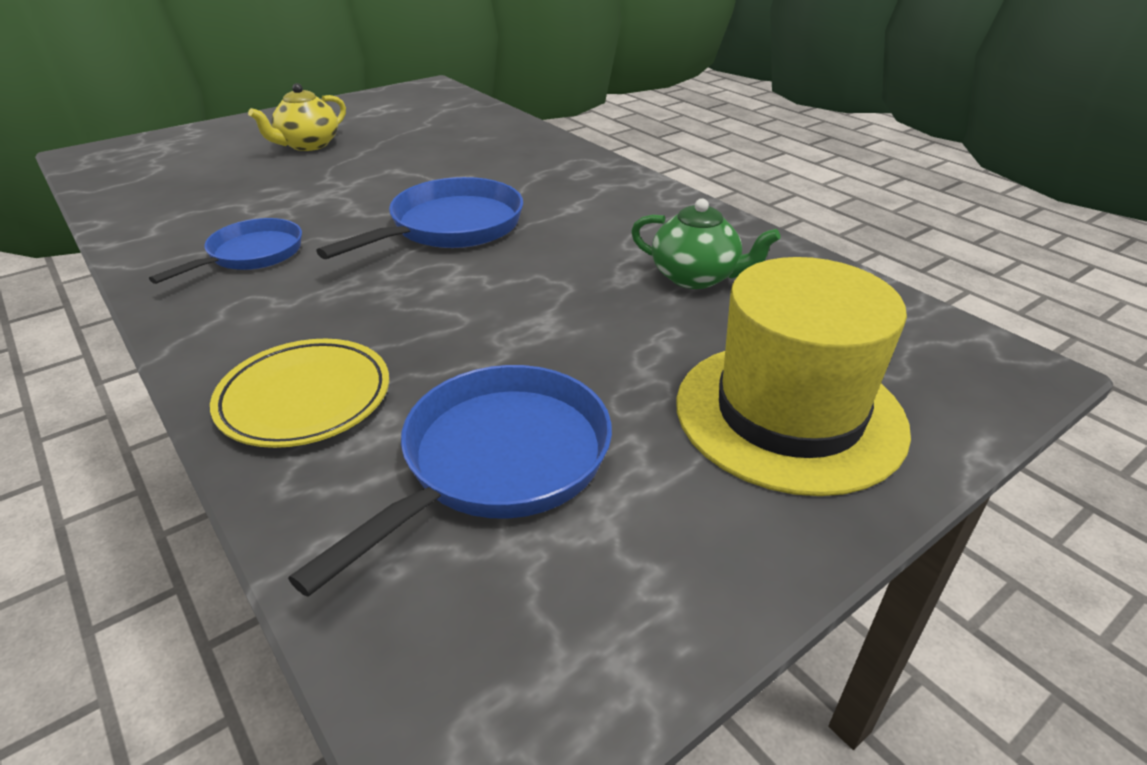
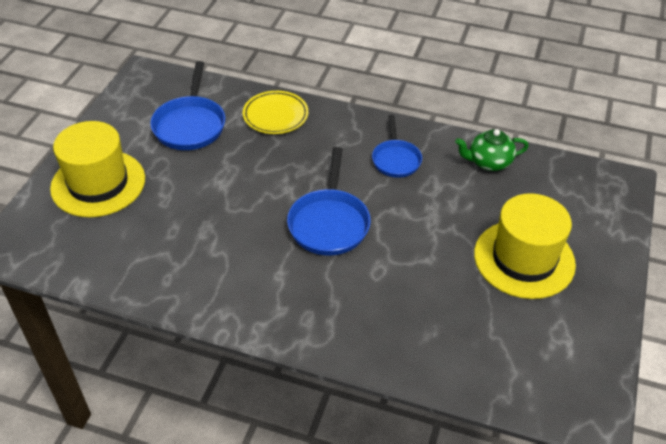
camera: 145 degrees right, 10 degrees up
(308, 145) = (524, 259): yellow teapot -> yellow hat
(696, 277) = (170, 244): green teapot -> green teapot (488, 162)

